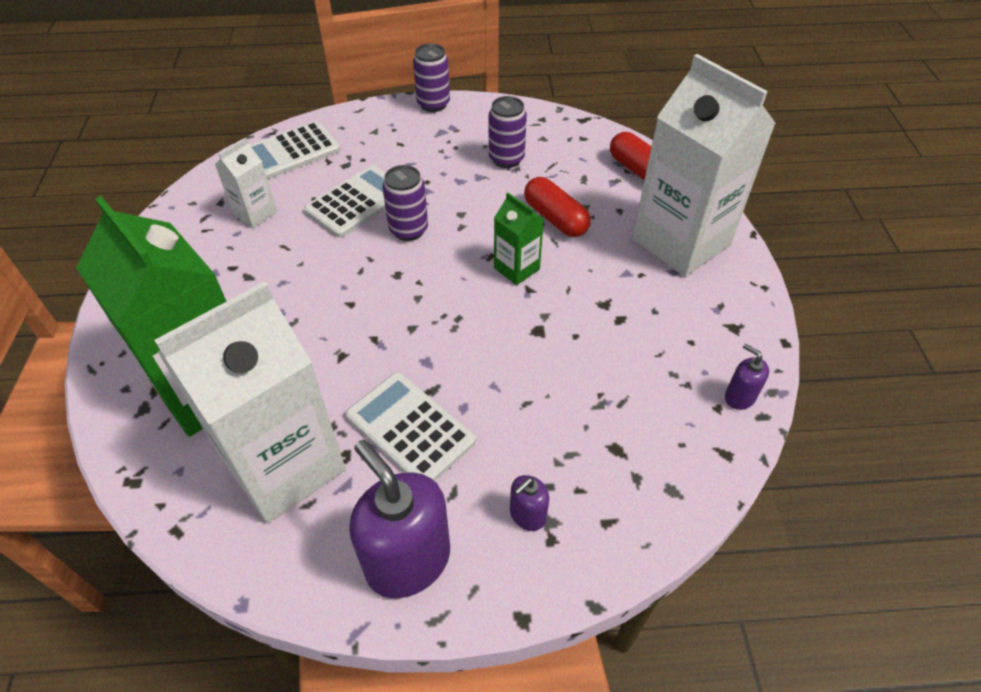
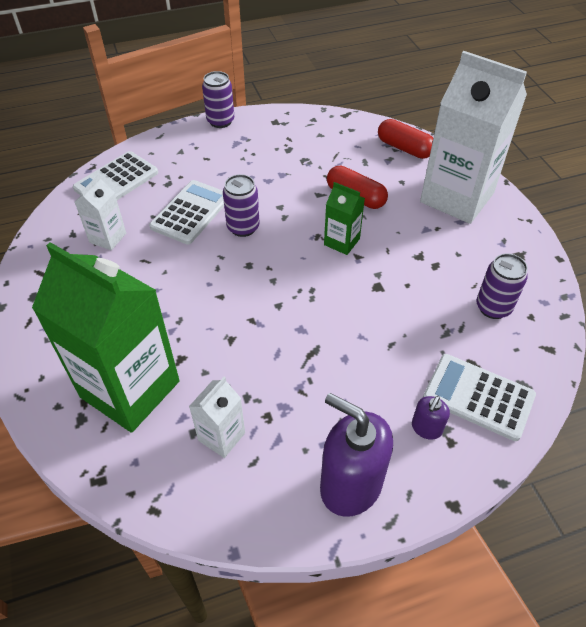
camera: 15 degrees left, 0 degrees up
(284, 465) = (221, 436): white carton -> white carton, size x0.45
(410, 428) = (310, 384): white calculator -> white calculator (478, 397)
(506, 159) = (298, 156): purple can -> purple can (493, 307)
(739, 397) = (543, 305): purple soap dispenser -> none

